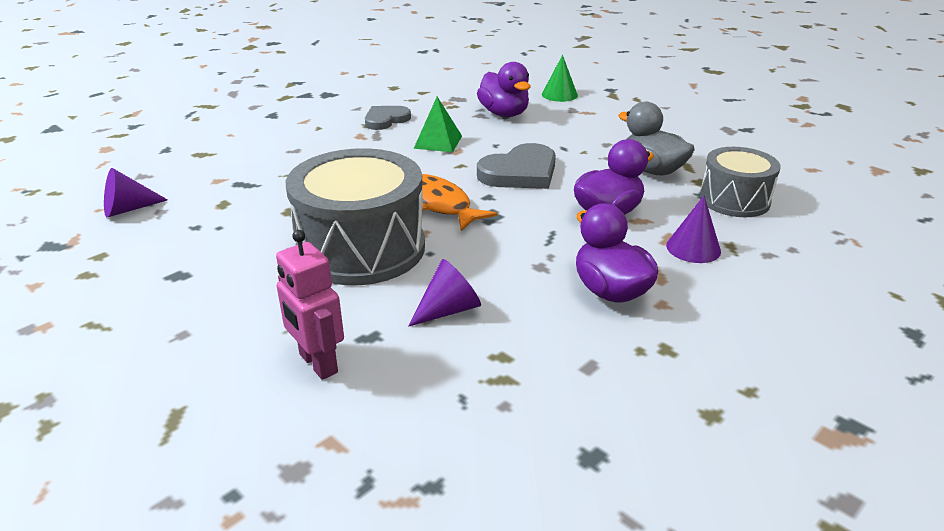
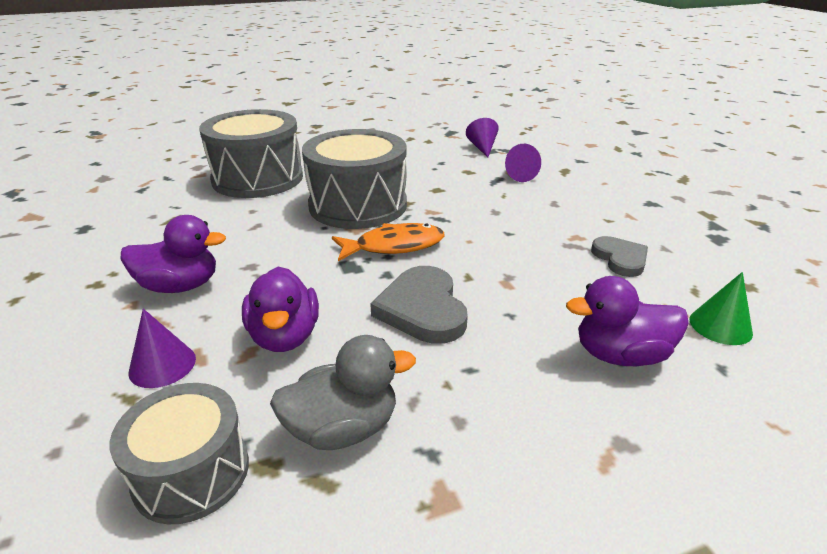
camera: 115 degrees right, 0 degrees up
(317, 364) = (258, 178): pink robot -> grey drum
(438, 142) = (538, 277): green pyramid -> none
(448, 309) = (251, 219): purple cone -> purple cone (518, 175)
(559, 95) = (712, 459): green cone -> green cone (720, 326)

